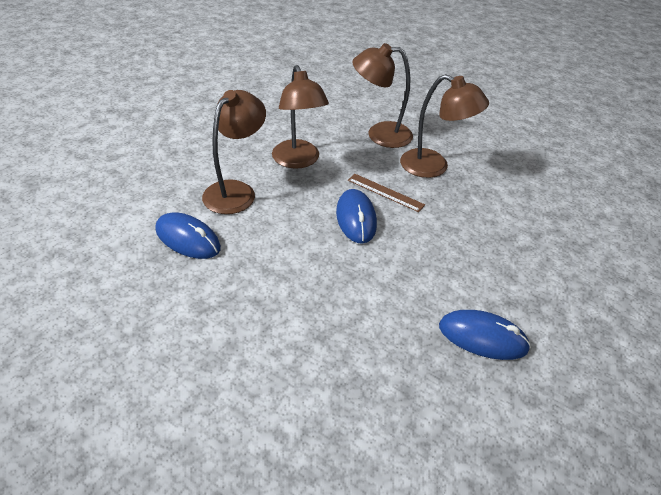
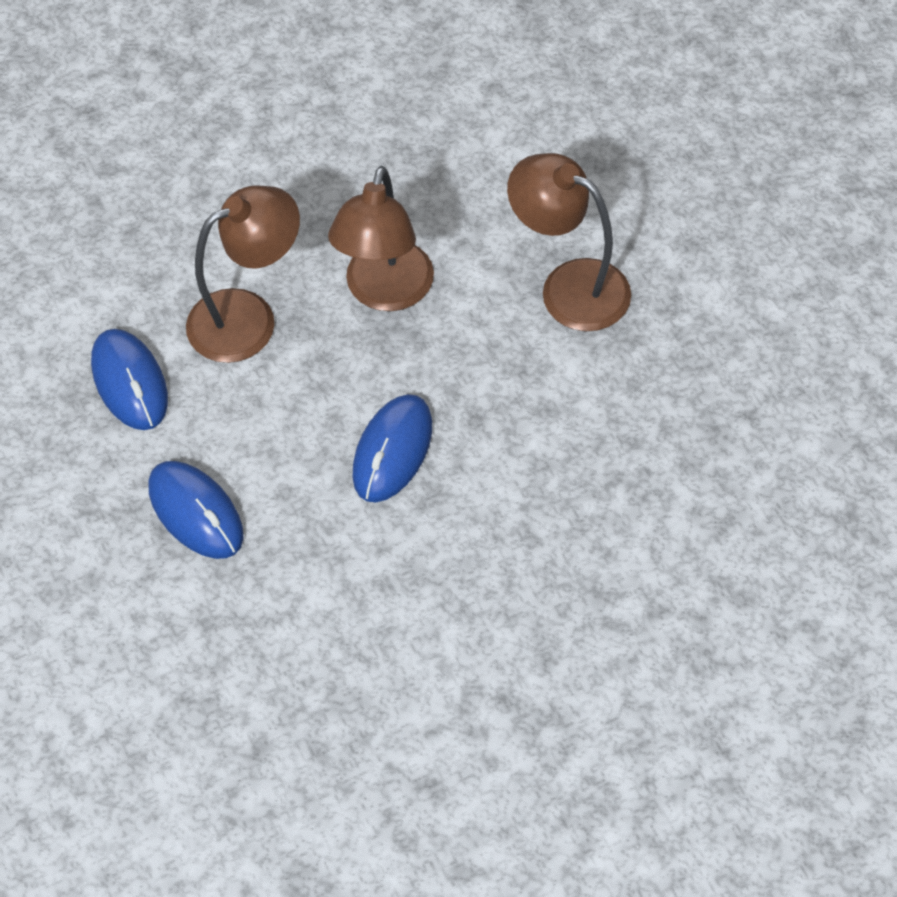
camera: 35 degrees right, 15 degrees up
(385, 192) = (478, 419): brown ruler -> none
(433, 167) = (604, 400): brown lamp -> none
(482, 337) = (416, 728): blue mouse -> blue mouse (196, 512)

